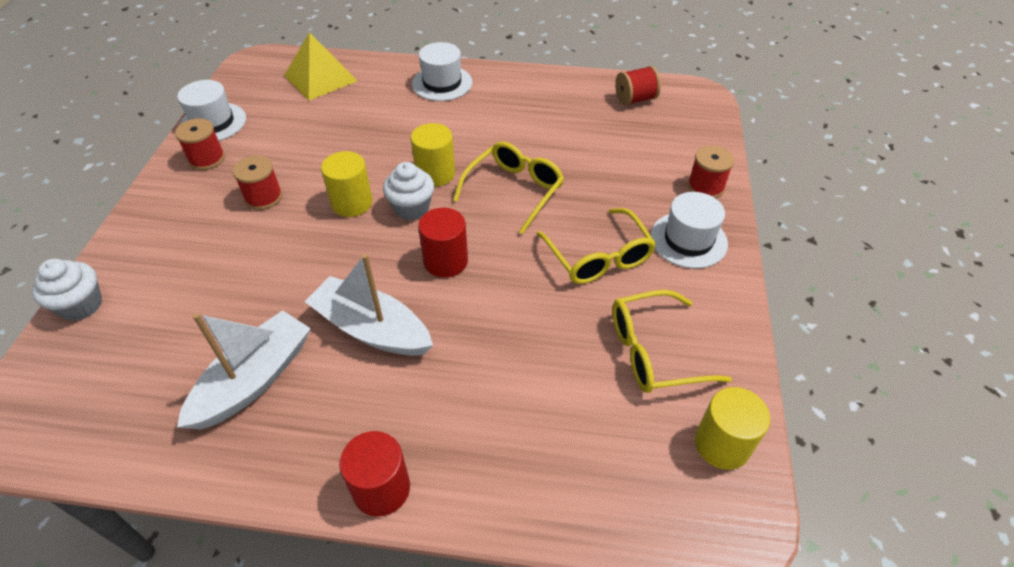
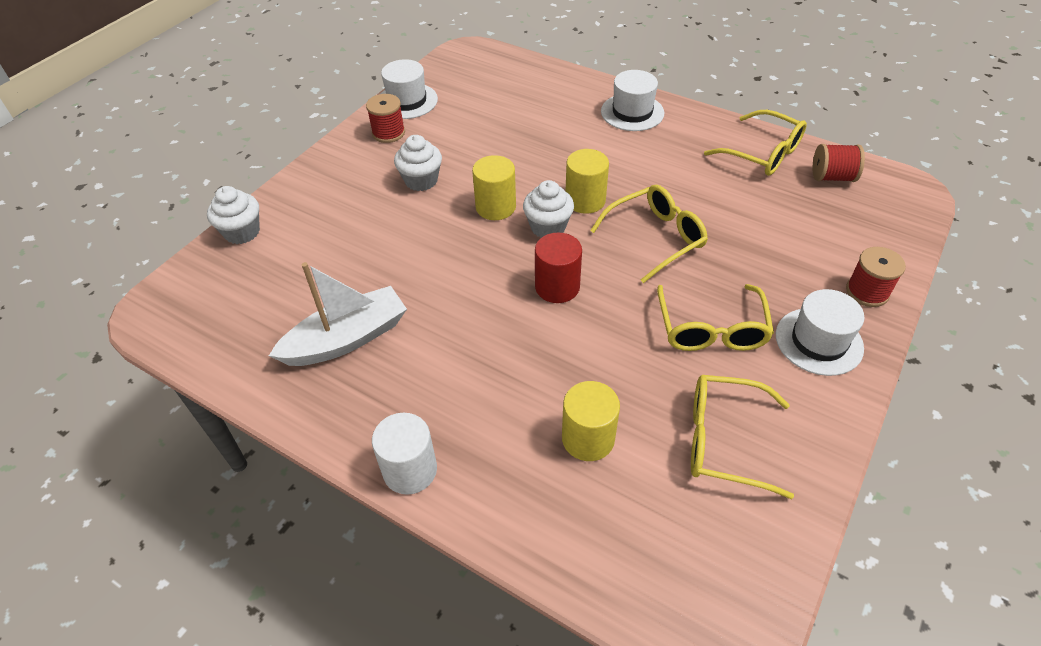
camera: 25 degrees right, 0 degrees up
(263, 197) = (421, 180): red spool -> white cupcake
(320, 78) = (518, 80): yellow pyramid -> none
(372, 329) = (463, 328): white boat -> none
(381, 488) = (410, 470): red cylinder -> white cylinder
(570, 93) = (761, 153): none -> yellow glasses
(722, 444) = (751, 556): yellow cylinder -> yellow cylinder (588, 438)

